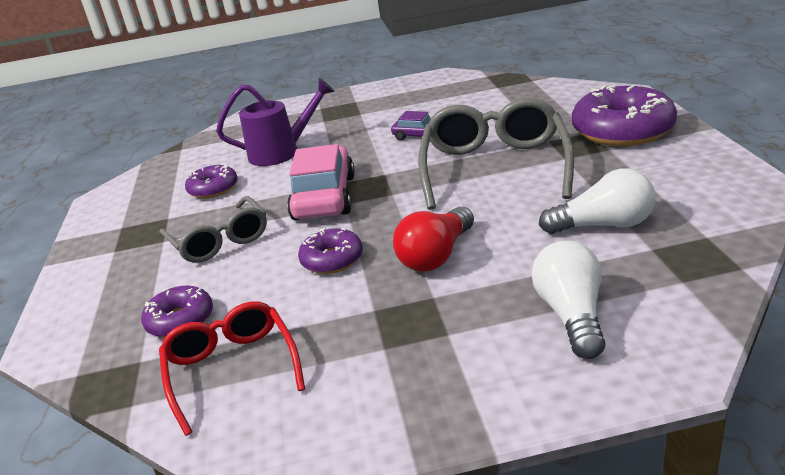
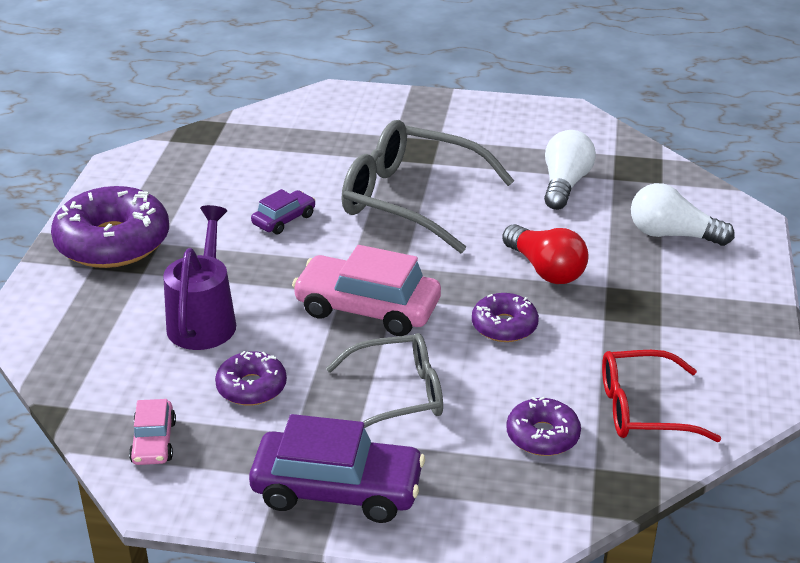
camera: 75 degrees left, 5 degrees up
(108, 250) = (337, 490): none -> purple car
(152, 180) = (153, 442): none -> pink car
(622, 130) = (411, 122): purple donut -> purple donut (113, 242)

